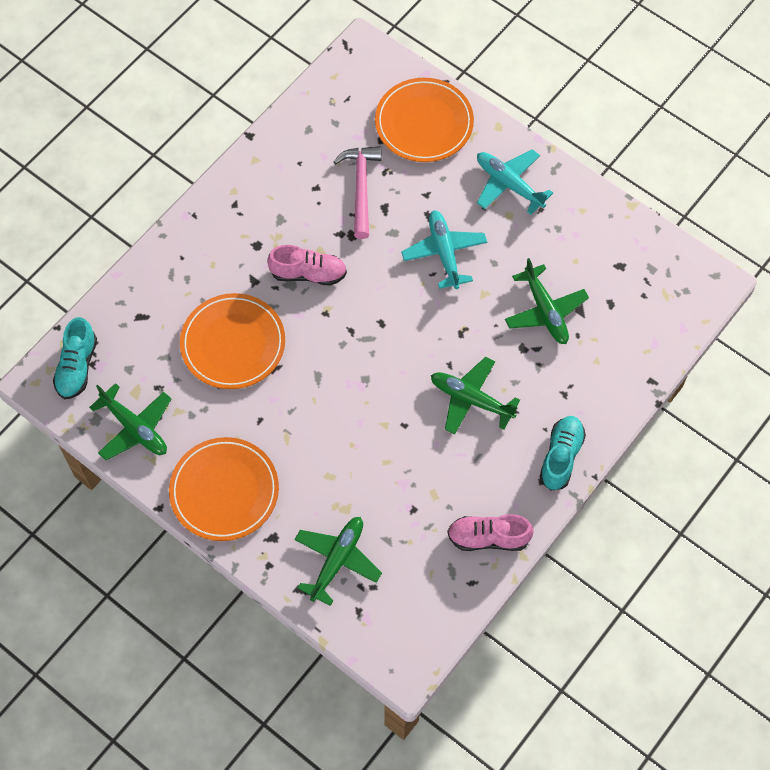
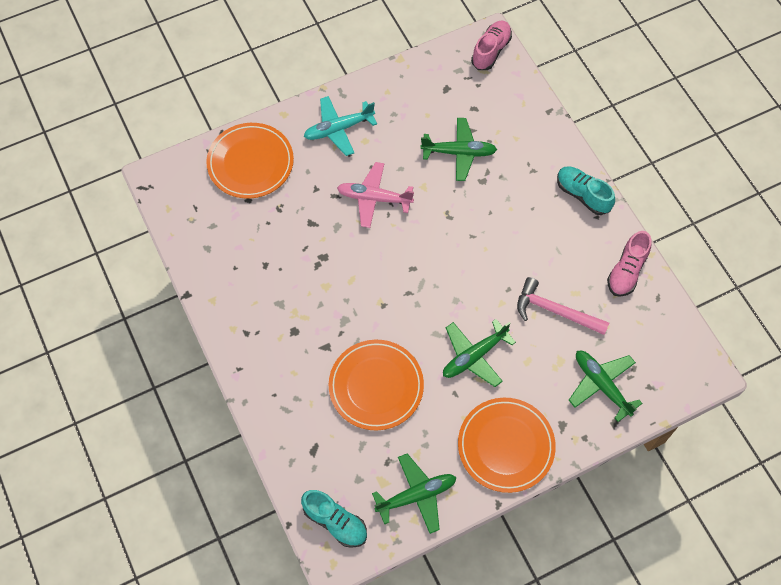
camera: 65 degrees left, 0 degrees up
(308, 273) = (341, 303): pink shoe -> pink shoe (491, 51)
(361, 188) = (284, 232): pink hammer -> pink hammer (555, 311)
(444, 252) = (374, 198): turquoise plane -> pink plane
(471, 399) = (508, 234): green plane -> green plane (474, 356)

